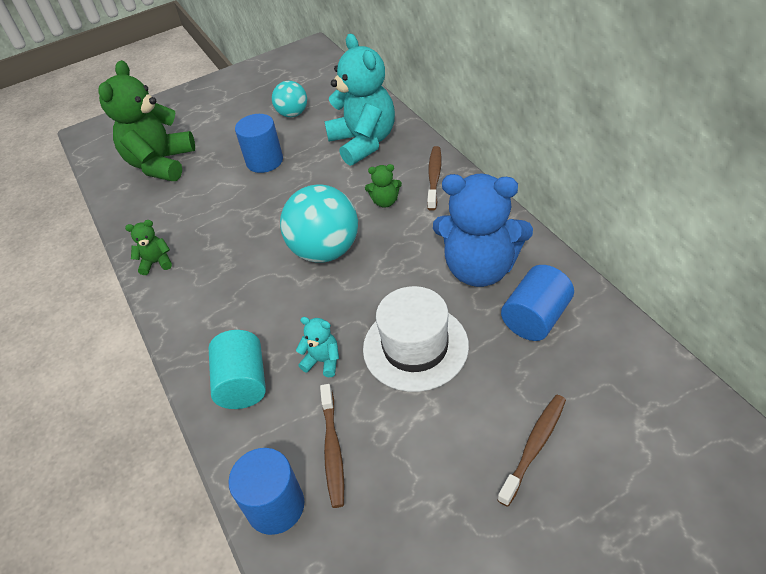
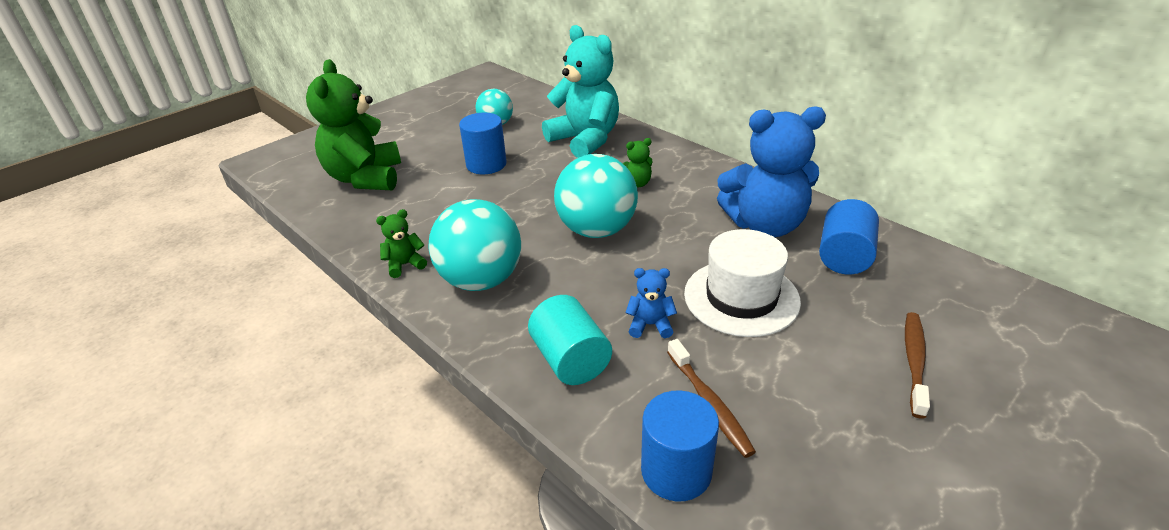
camera: 20 degrees left, 10 degrees down
(208, 289) = (481, 280): none -> turquoise ball
(323, 361) = (650, 325): turquoise teddy bear -> blue teddy bear
(434, 177) = (674, 160): brown toothbrush -> none

